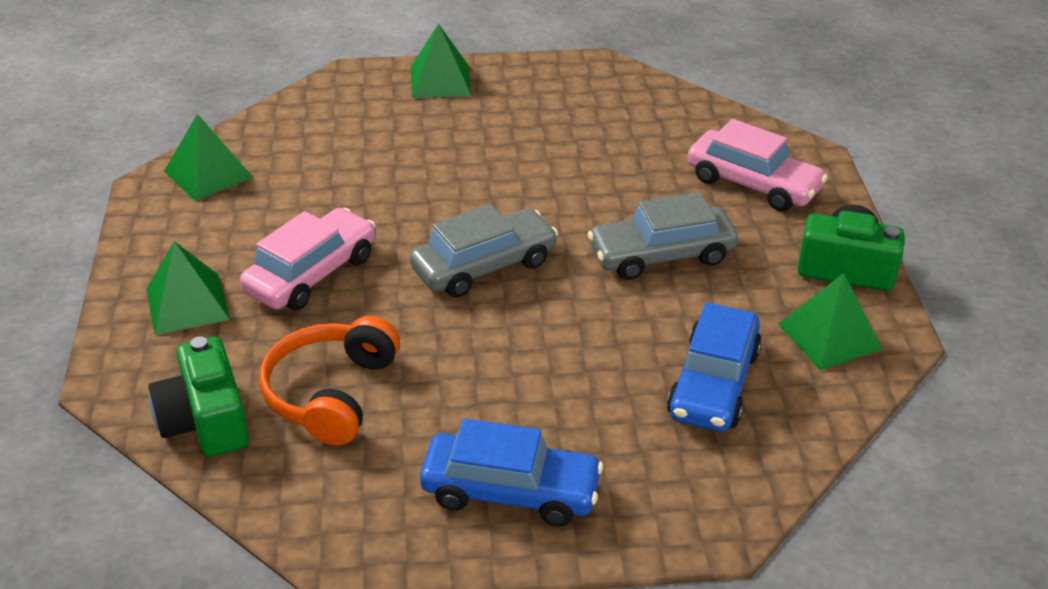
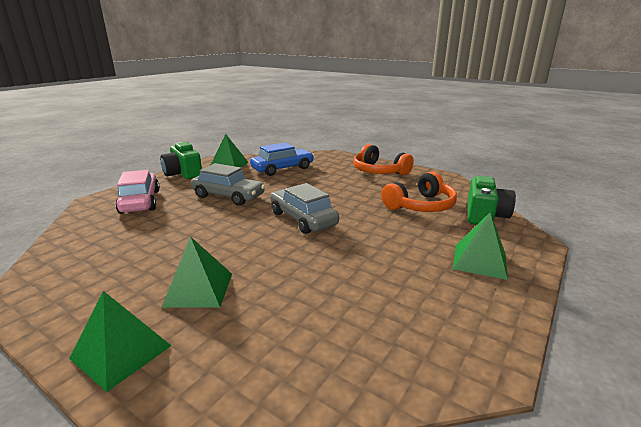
camera: 140 degrees left, 15 degrees down
(208, 174) = (424, 356): green pyramid -> green pyramid (199, 289)
(311, 274) = (393, 248): pink car -> none
(484, 266) = (303, 219): grey car -> grey car turned 45 degrees clockwise
(510, 491) = (379, 171): blue car -> orange headphones

